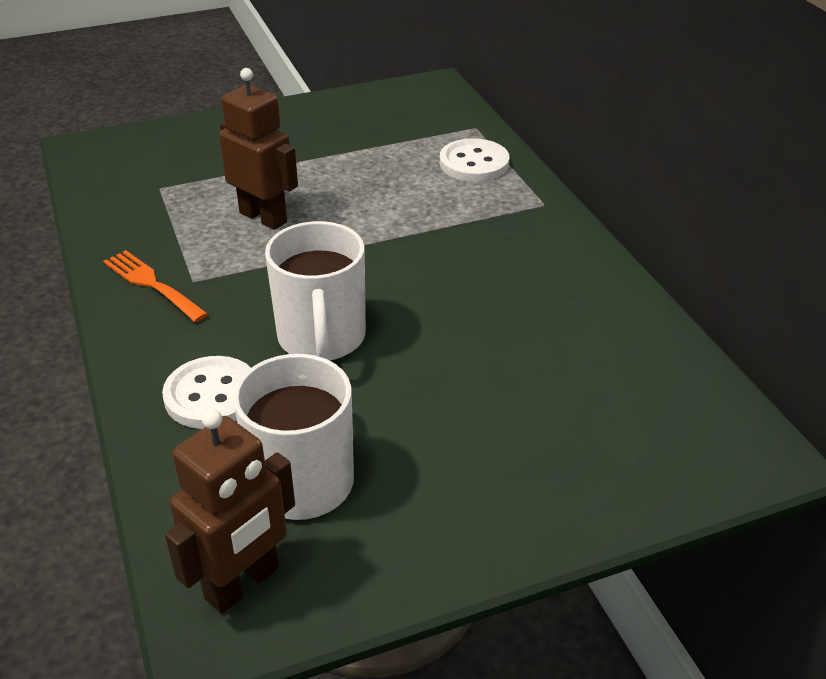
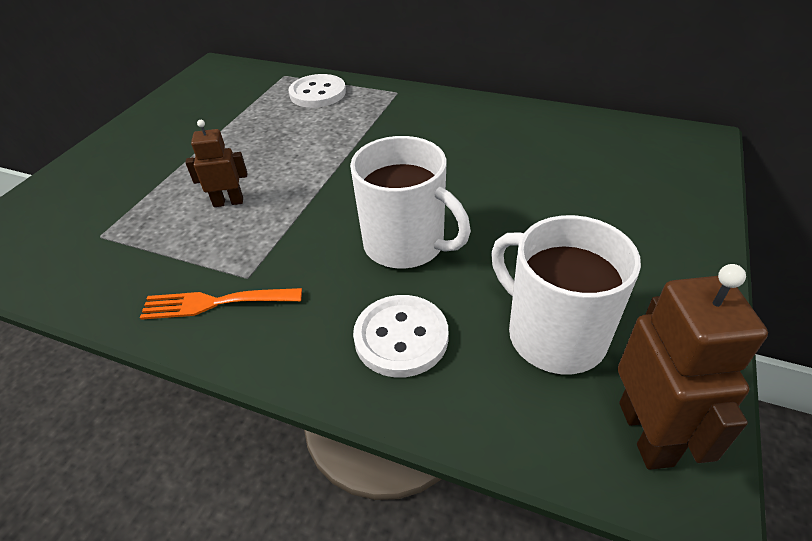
camera: 45 degrees left, 5 degrees up
(263, 217) = (228, 202): brown robot -> brown robot, size x0.60

